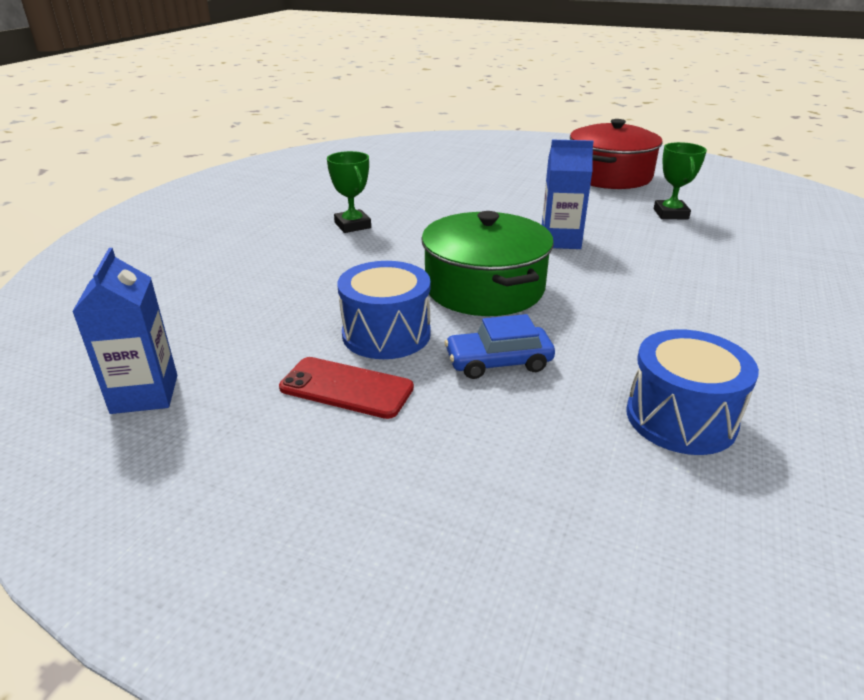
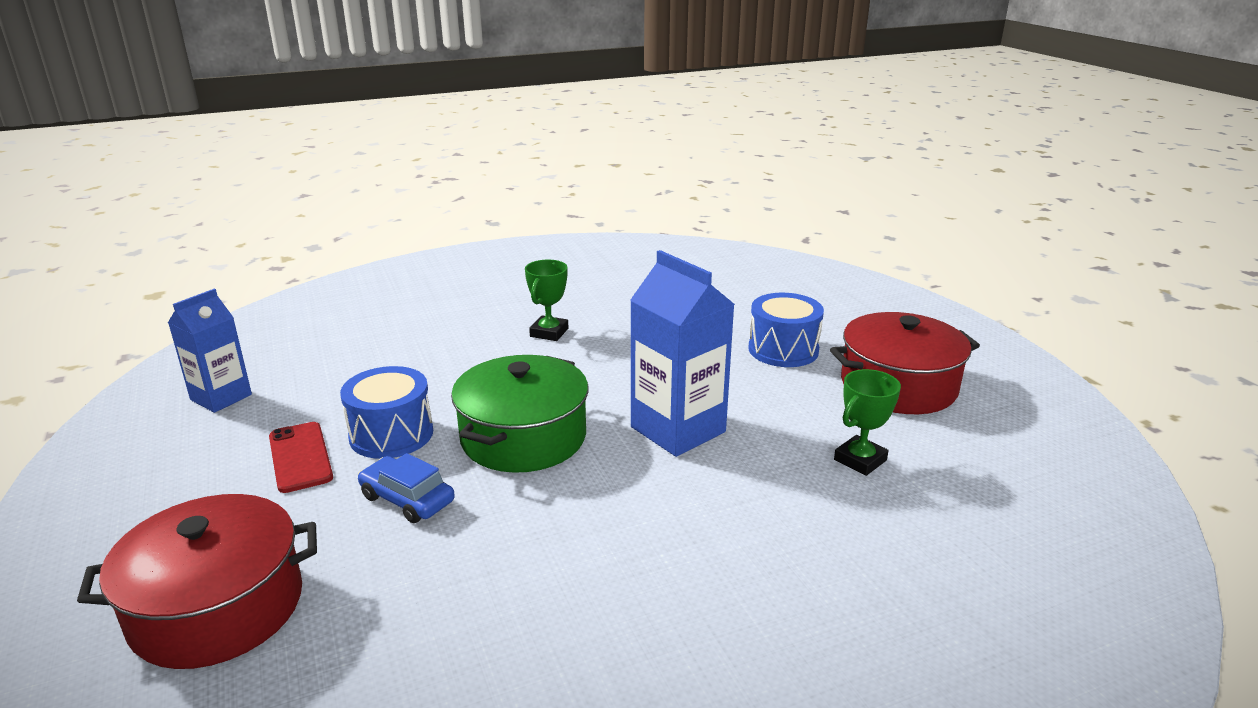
camera: 45 degrees right, 5 degrees down
(539, 517) = (217, 607): none -> red pot
(560, 241) = (678, 429): blue carton -> blue carton, size x1.53
(680, 418) = (418, 624): blue drum -> blue drum (783, 350)

